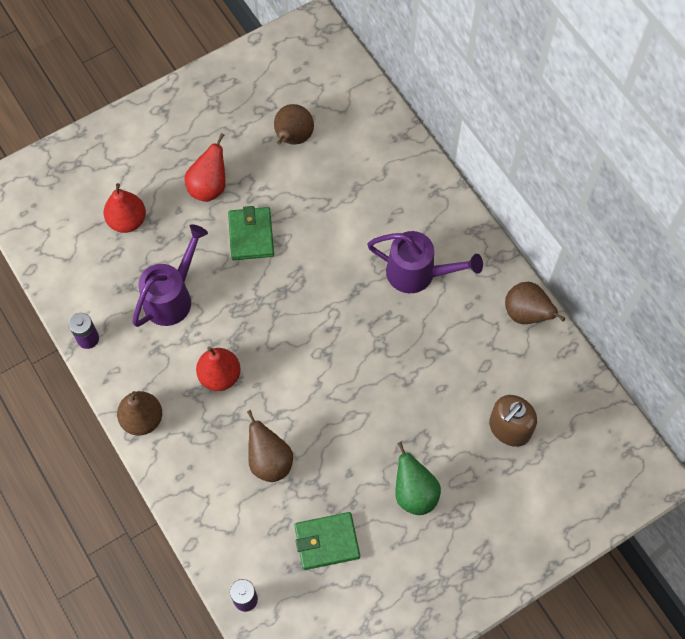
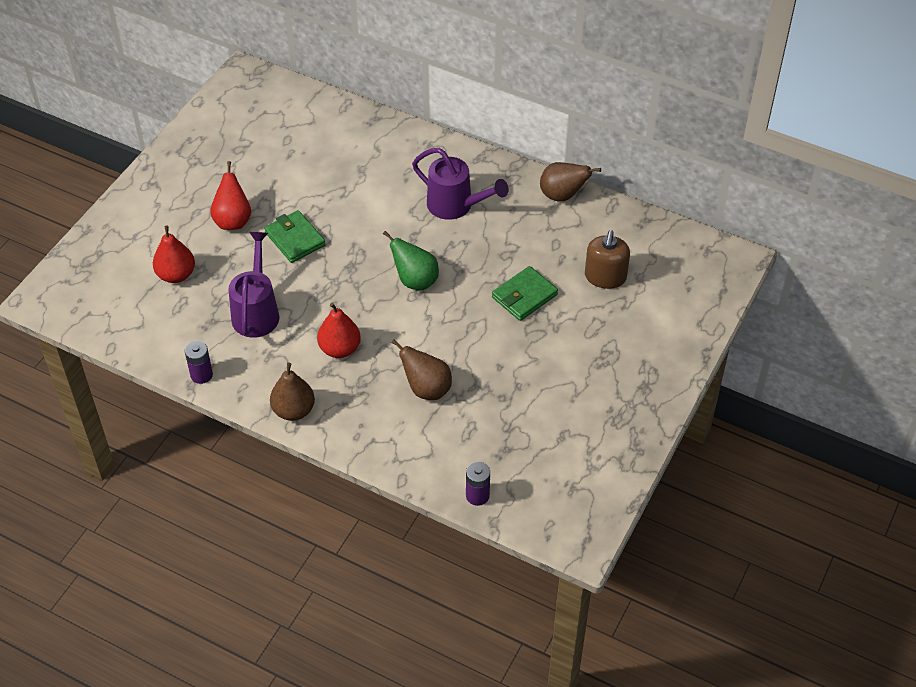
camera: 30 degrees left, 15 degrees down
(293, 138) = (282, 157): brown pear -> none
(327, 542) = (516, 422): green wallet -> green wallet (524, 296)
(414, 493) = (562, 355): green pear -> green pear (415, 280)
(418, 274) = (456, 206): purple watering can -> purple watering can turned 45 degrees clockwise

